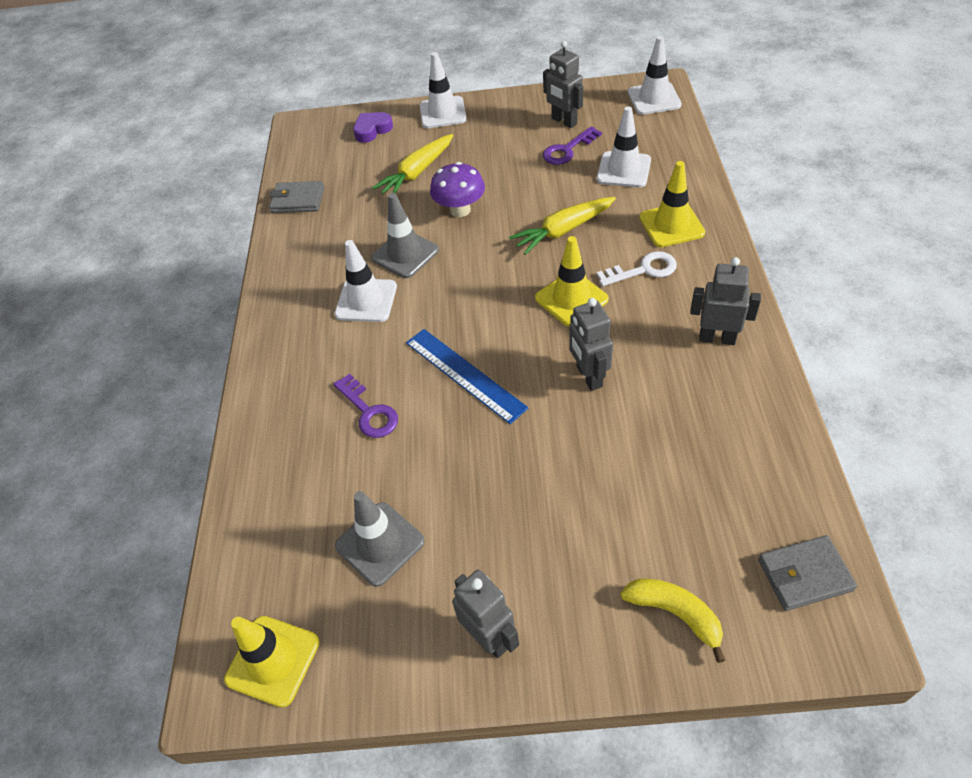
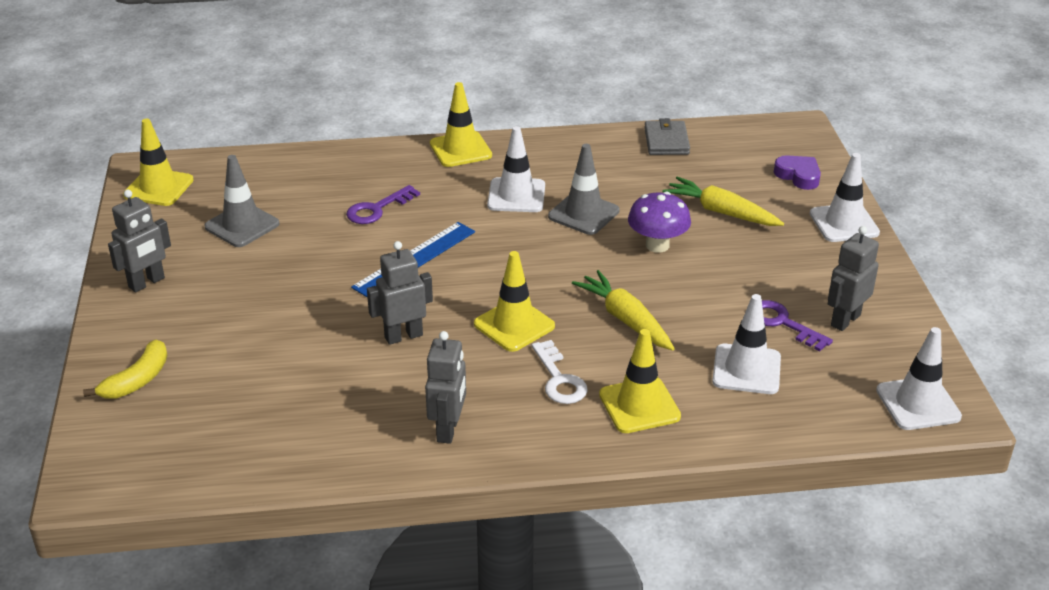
camera: 80 degrees right, 15 degrees down
(269, 346) = (460, 150): none -> yellow traffic cone
(804, 575) = (151, 462): grey wallet -> none

